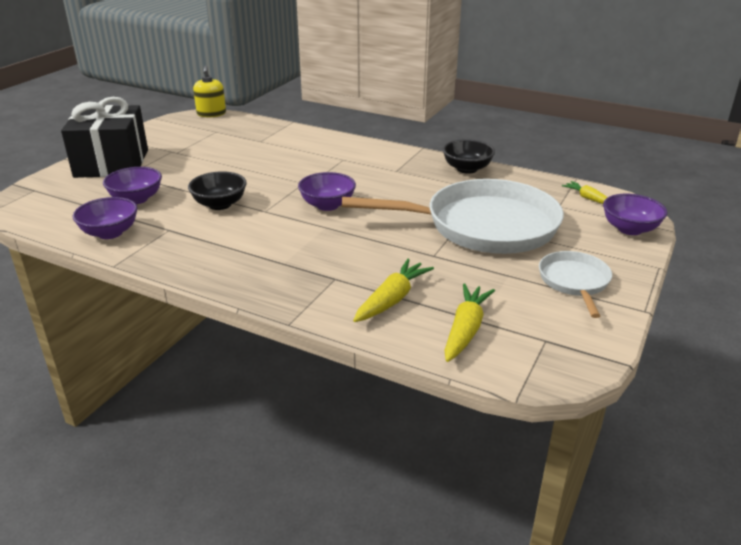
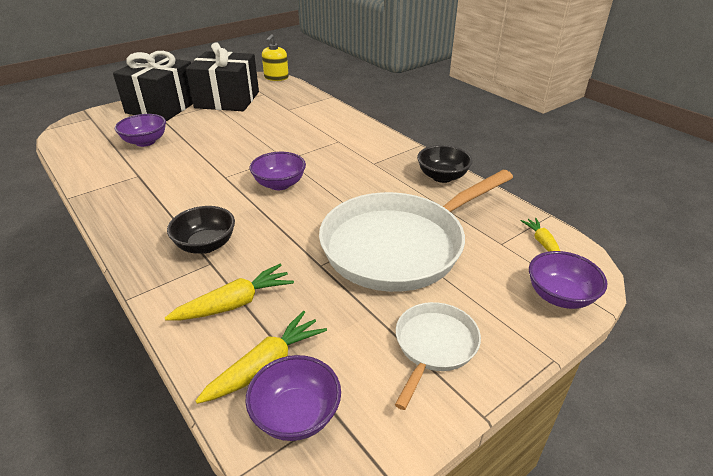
camera: 25 degrees right, 5 degrees up
(110, 233) = (96, 167): purple bowl -> purple bowl (296, 415)
(181, 144) = (227, 100): none -> black gift
(220, 204) = (197, 162): black bowl -> black bowl (206, 245)
(483, 226) = (399, 245): white pan -> white pan turned 120 degrees clockwise

